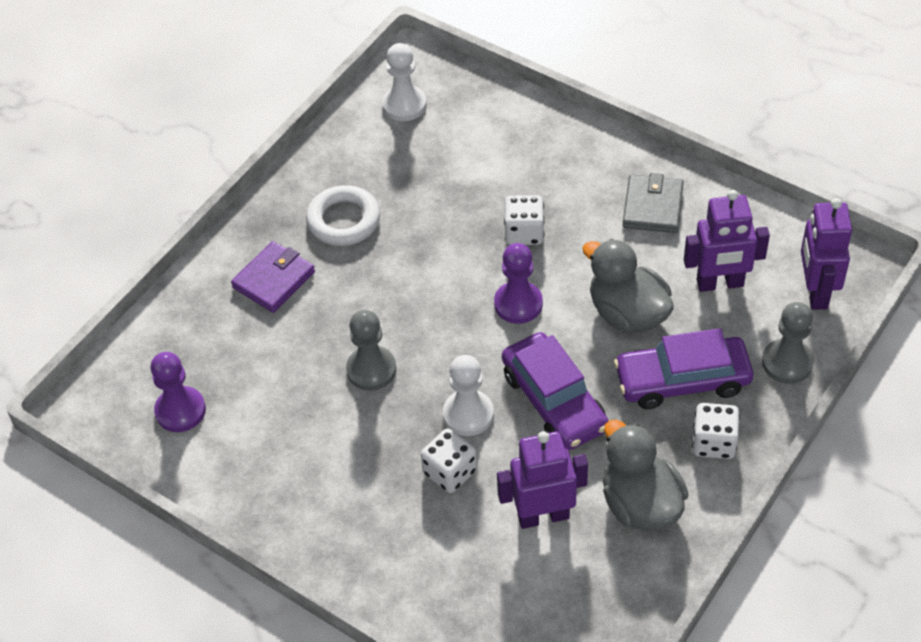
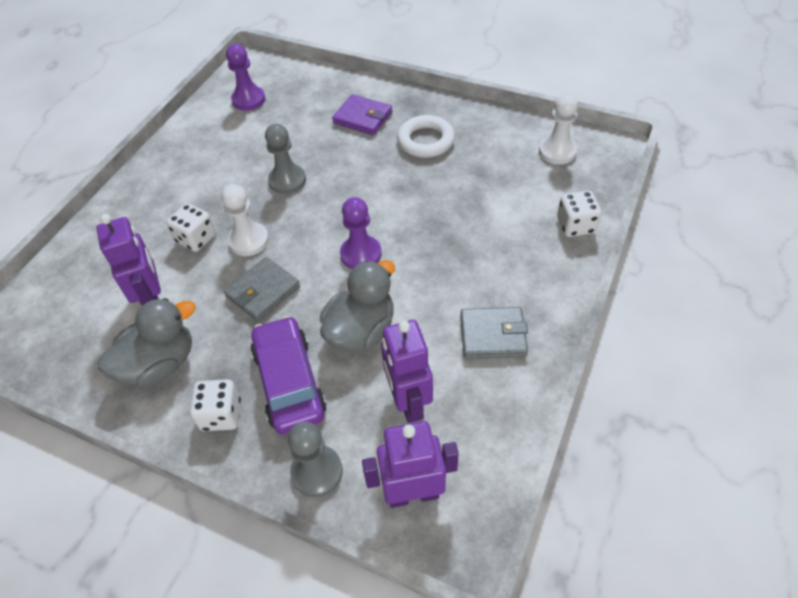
camera: 80 degrees right, 0 degrees up
(524, 233) = (438, 246): white dice -> white dice (575, 225)
(554, 401) = (263, 292): purple car -> grey wallet

